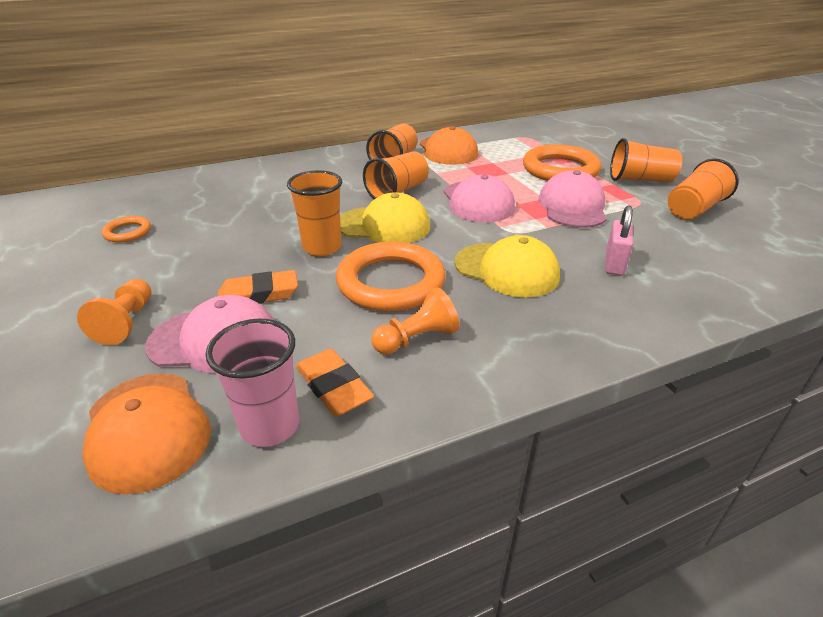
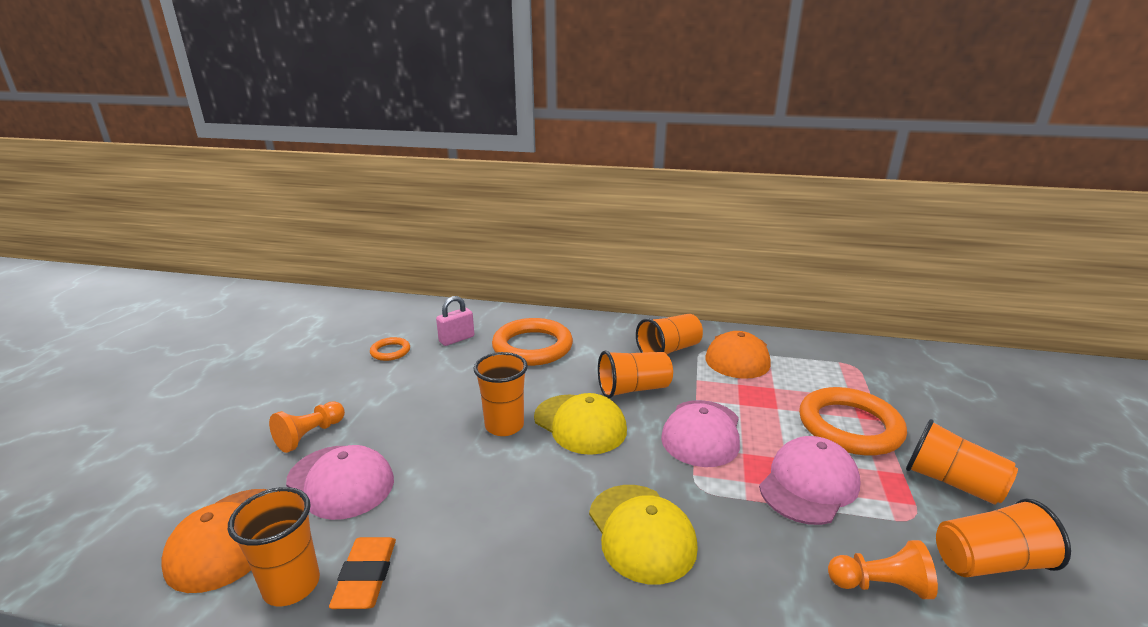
camera: 35 degrees right, 10 degrees down
(258, 294) = (411, 452): orange eraser -> none
(270, 426) = (291, 585): pink cup -> orange cup
(391, 282) = (519, 491): orange ring -> orange ring (532, 347)
(417, 339) = (475, 567): orange pawn -> orange pawn (880, 585)
(614, 264) = (775, 587): pink padlock -> pink padlock (456, 339)

